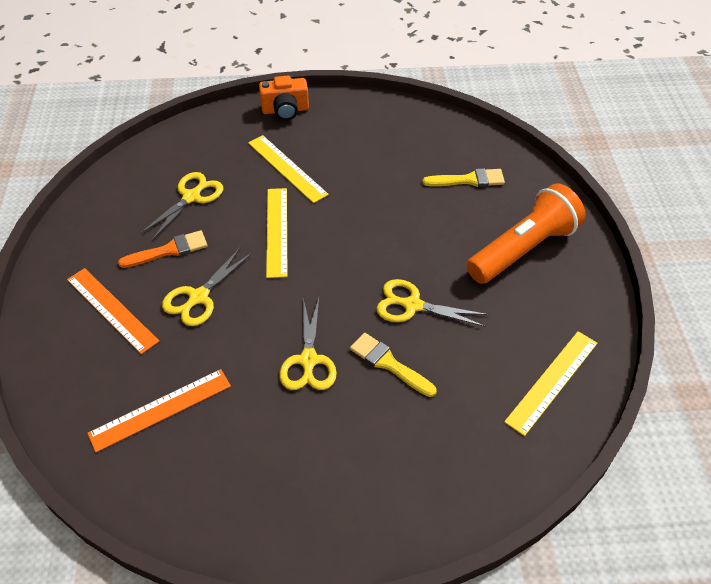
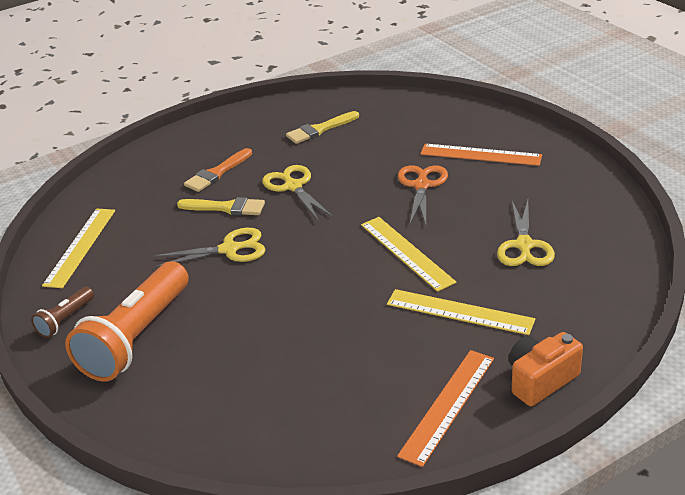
camera: 155 degrees right, 15 degrees down
(160, 409) = (376, 129): orange ruler -> orange ruler (448, 405)
(169, 250) = (488, 202): orange brush -> orange brush (217, 173)
(199, 297) = (422, 186): yellow scissors -> orange scissors
(468, 180) = (233, 389): yellow brush -> yellow brush (320, 129)
(579, 293) = (65, 320): none -> brown flashlight

